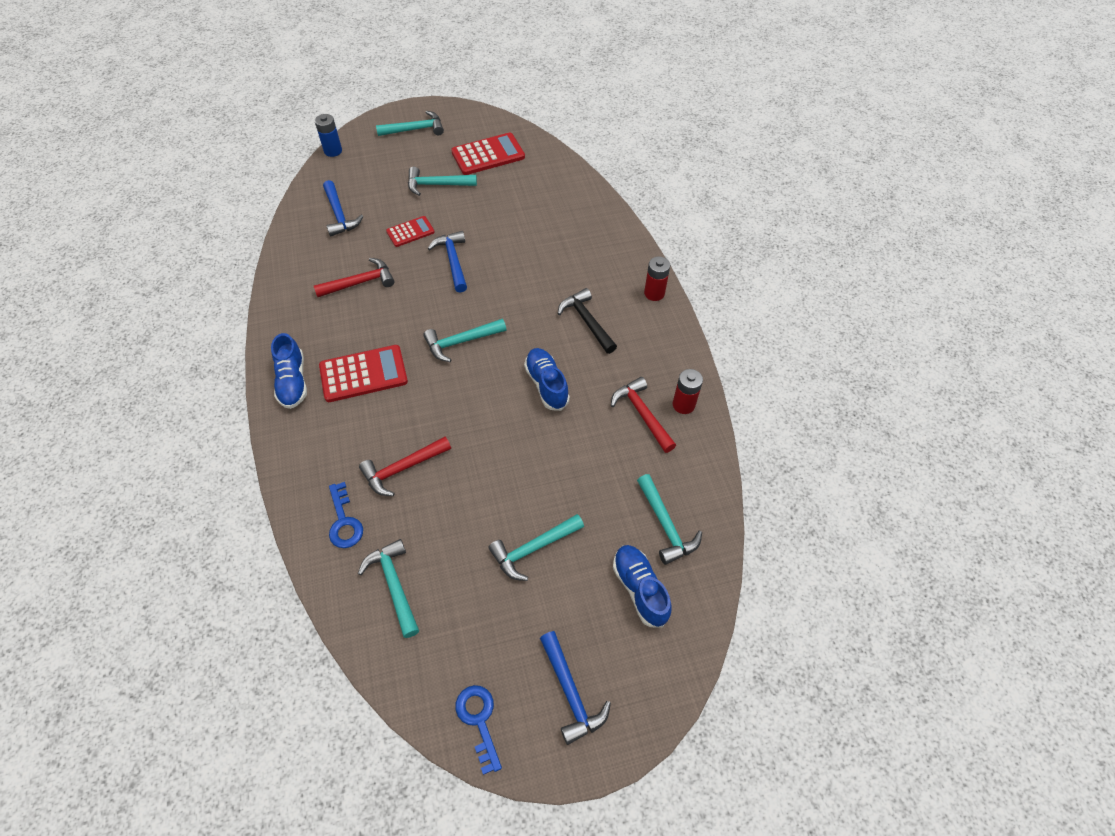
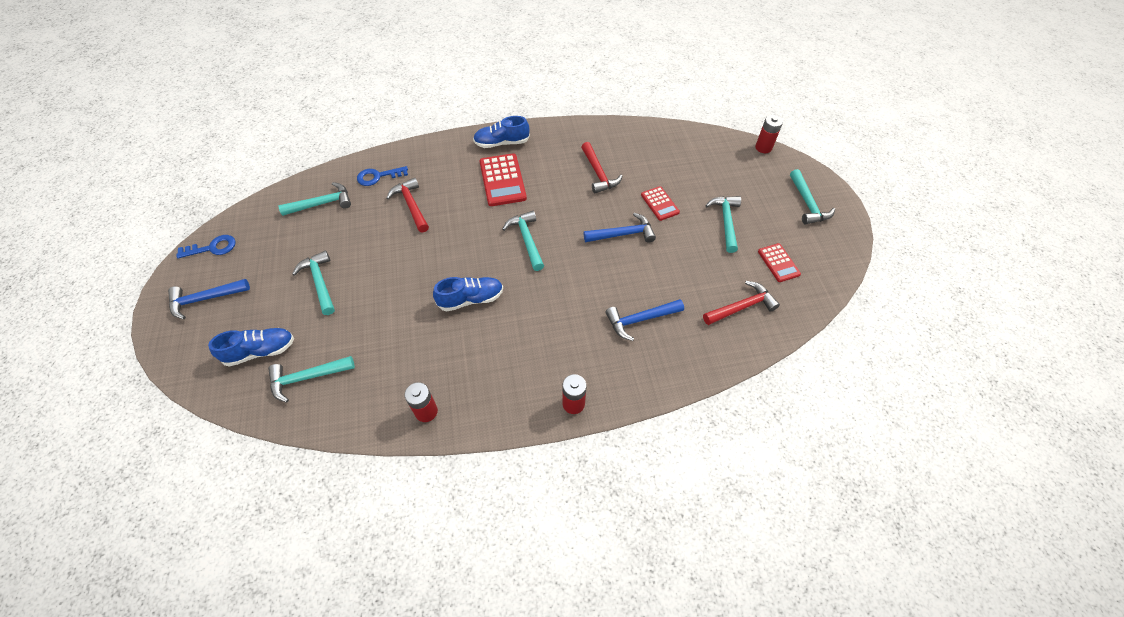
camera: 95 degrees right, 0 degrees up
(333, 151) = (763, 147): blue battery -> red battery
(339, 215) = (679, 157): blue hammer -> blue hammer (640, 320)
(488, 155) = (778, 263): red calculator -> red calculator, size x0.60
(587, 321) = (540, 336): black hammer -> none
(642, 414) = (423, 373): red hammer -> red hammer (741, 307)

